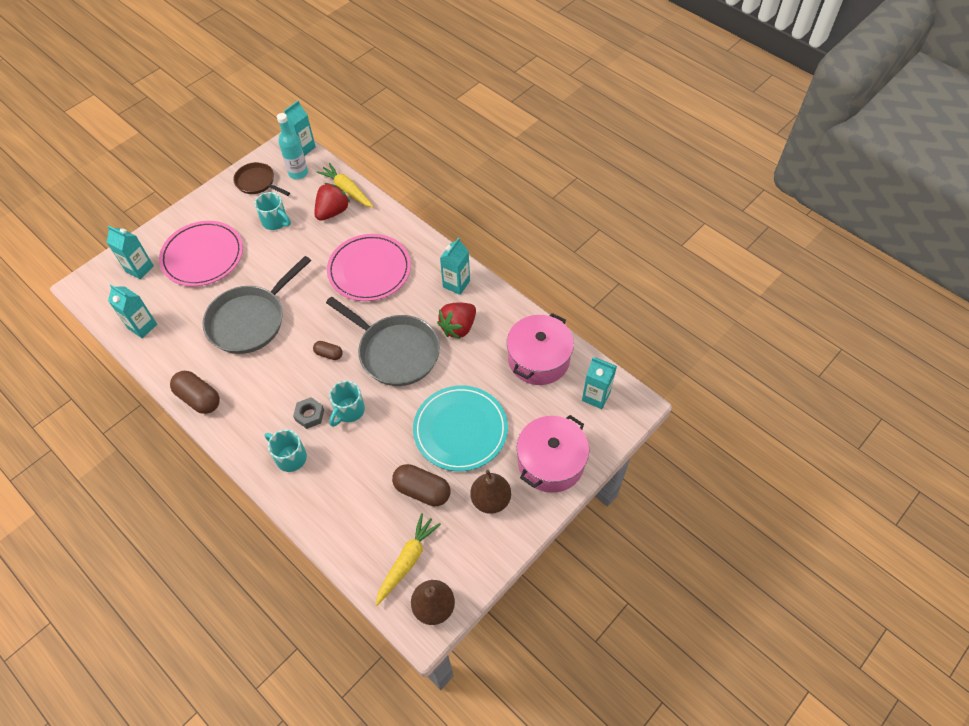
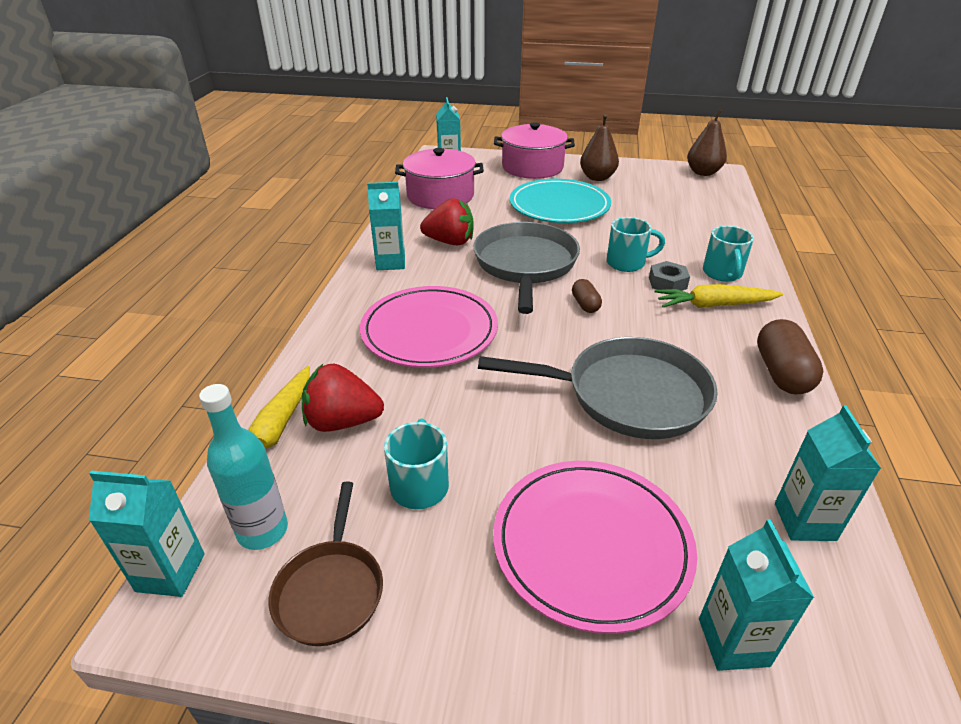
camera: 125 degrees left, 20 degrees down
(407, 561) = (695, 190): yellow carrot -> yellow carrot (714, 305)
(422, 490) = (636, 203): brown capsule -> none

